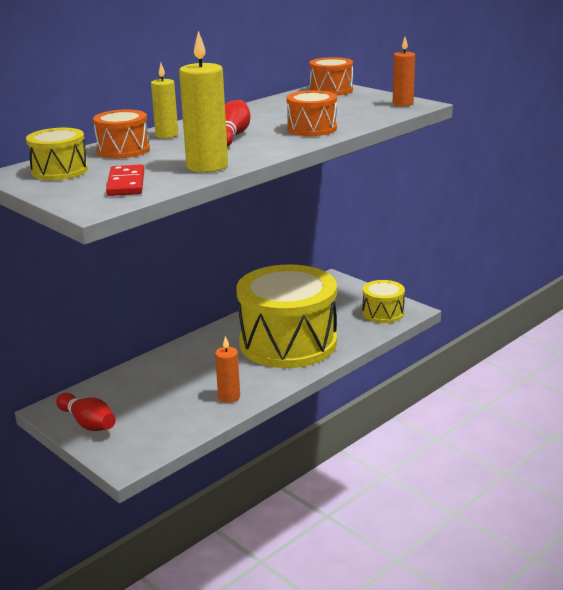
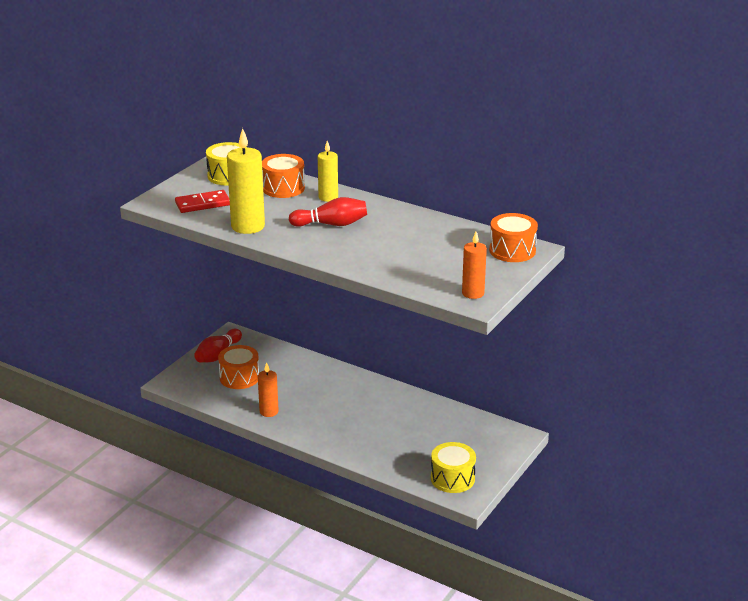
camera: 75 degrees right, 5 degrees up
(288, 343) = (370, 428): yellow drum -> none
(312, 129) = (365, 256): orange drum -> orange drum (239, 377)

